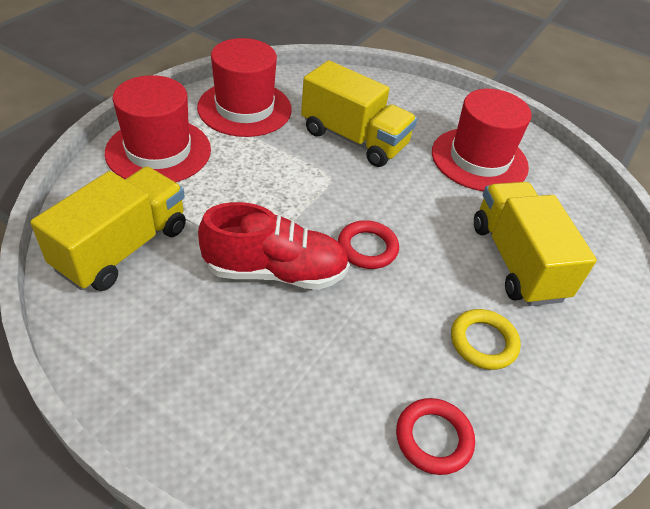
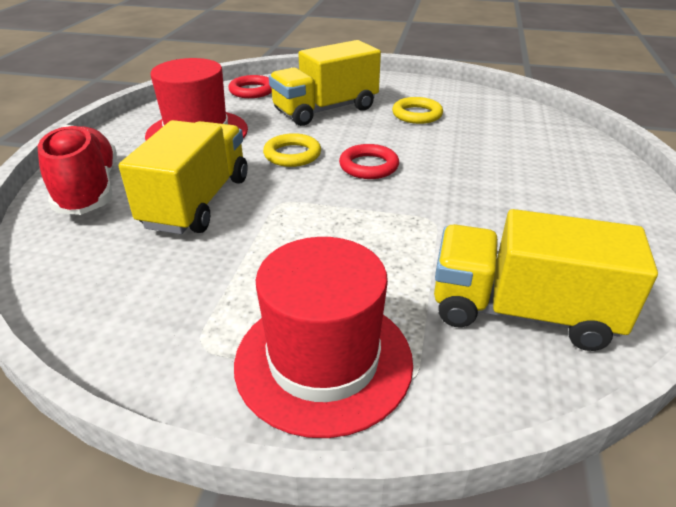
camera: 105 degrees left, 10 degrees down
(244, 108) = (162, 307): red hat -> none
(275, 271) = (444, 203): red shoe -> red shoe (89, 190)
(412, 205) = (292, 155): none -> yellow ring
(433, 438) = (508, 122): red ring -> red ring (252, 91)

